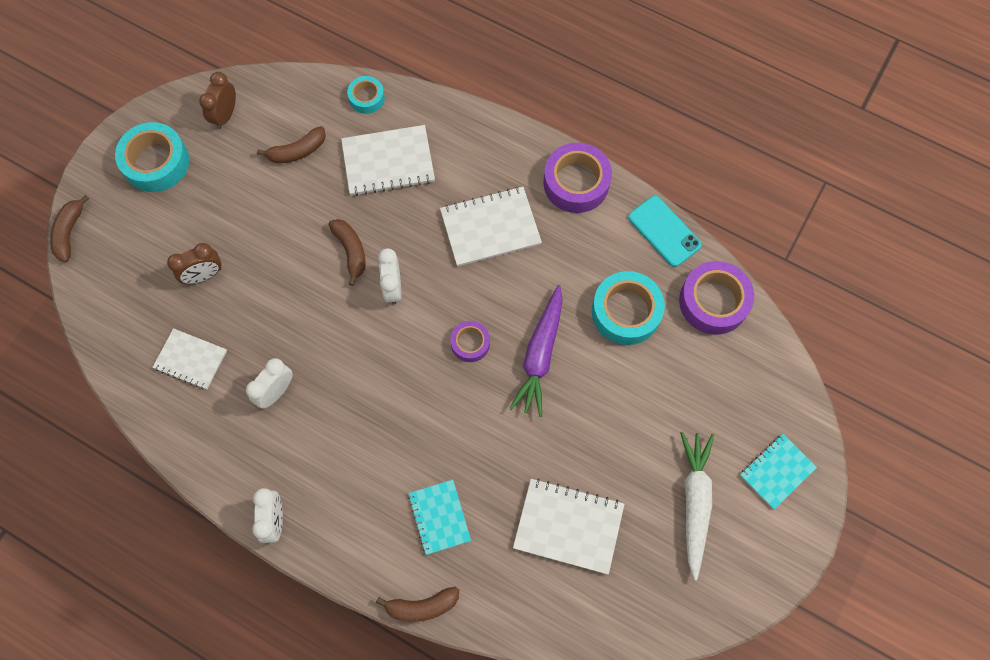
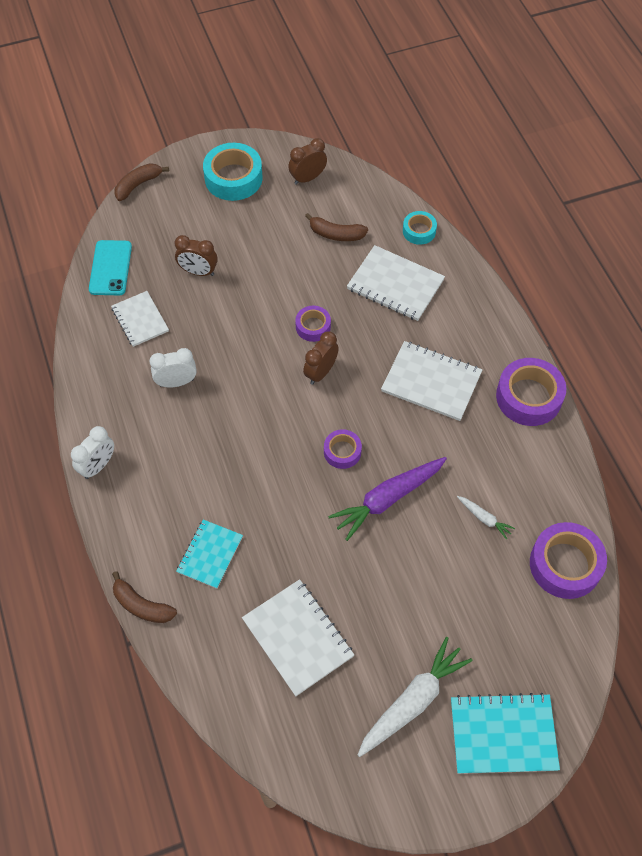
camera: 40 degrees right, 10 degrees down
(351, 251) = (313, 326): brown banana -> purple tape
(393, 287) = (321, 372): white clock -> brown clock
(626, 312) = (484, 518): turquoise tape -> white carrot
(664, 231) = (570, 482): turquoise phone -> turquoise phone (110, 268)
(777, 471) = (503, 734): turquoise notebook -> turquoise notebook, size x1.52

